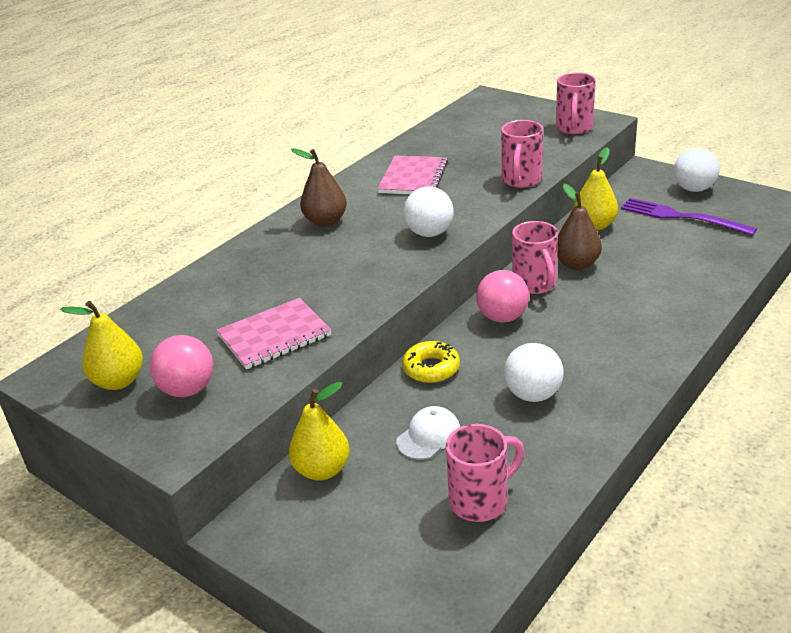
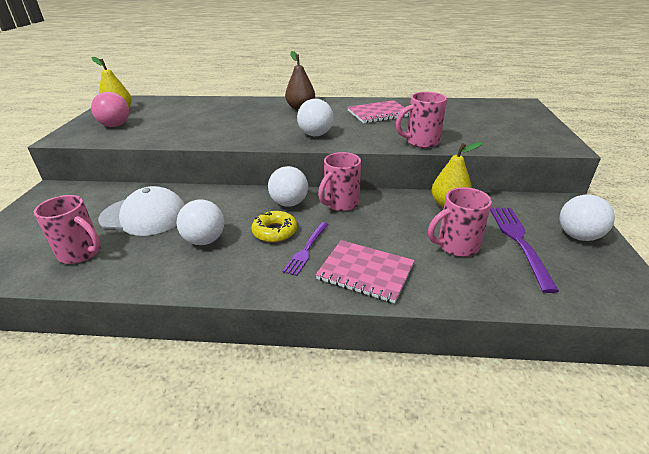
camera: 55 degrees right, 0 degrees up
(274, 336) = (173, 129): pink notebook -> pink notebook (365, 272)
(322, 470) = (104, 194): yellow pear -> none
(429, 436) = (144, 216): white cap -> white cap, size x1.79
(431, 368) = (215, 196): yellow donut -> yellow donut (275, 231)
(502, 317) = (289, 203): pink ball -> white ball
(574, 128) = (531, 139): pink mug -> pink mug (456, 246)
(576, 264) = (385, 212): brown pear -> none
(607, 330) = (306, 250): none -> purple fork

